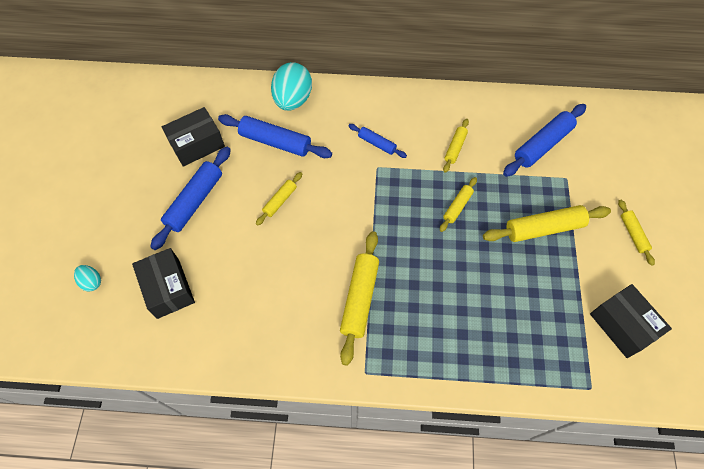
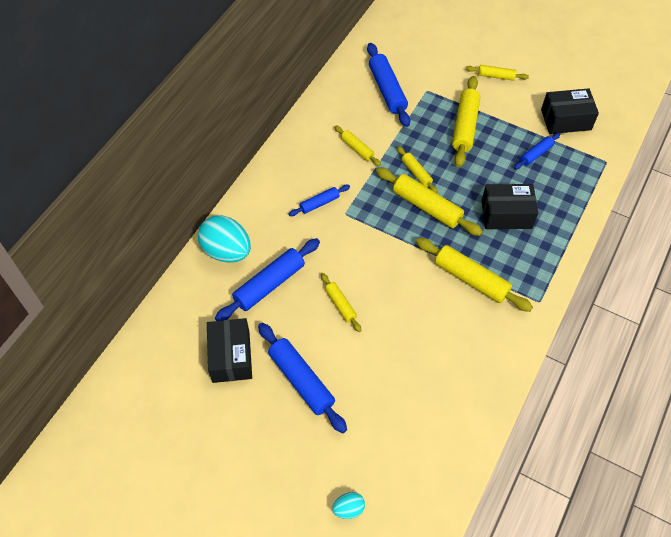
camera: 65 degrees left, 5 degrees down
(168, 288) = (390, 435): black box -> black box (506, 214)
(423, 230) = (427, 206): none -> yellow rolling pin
(552, 309) = (536, 154): none -> blue rolling pin

